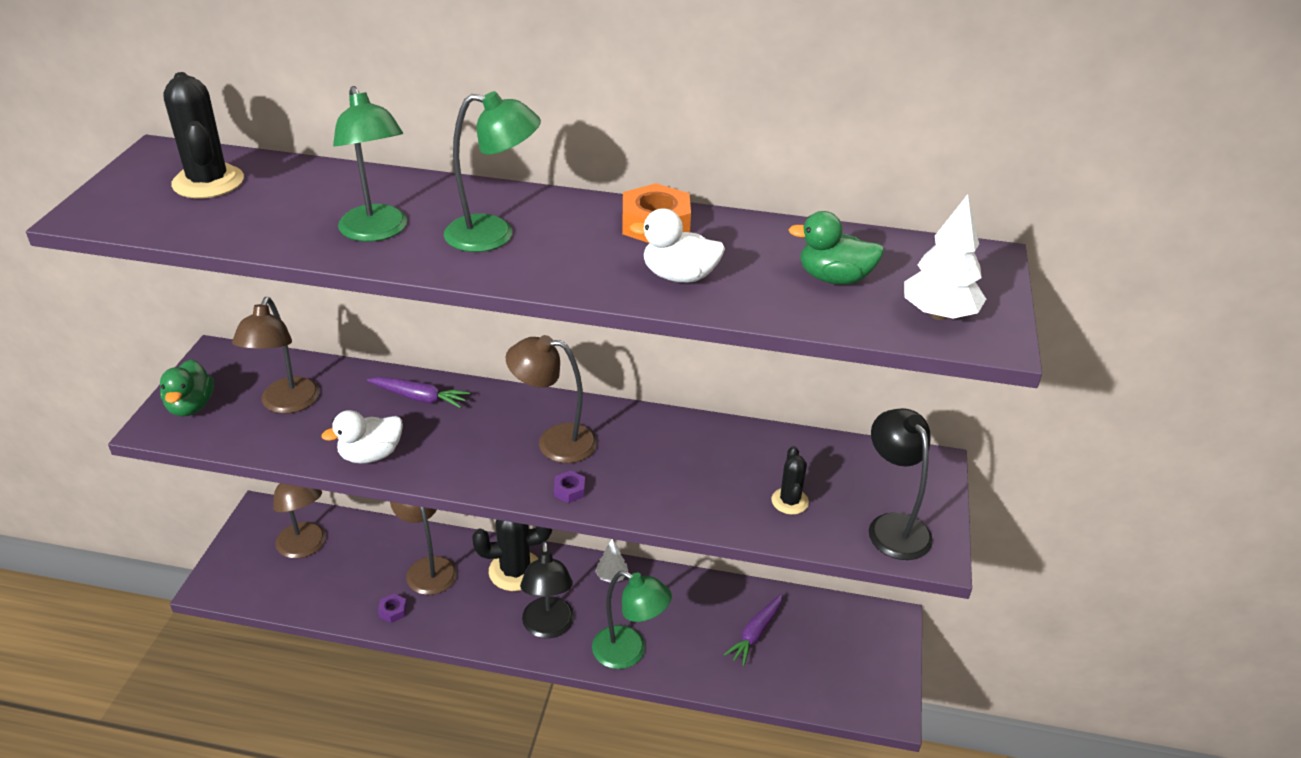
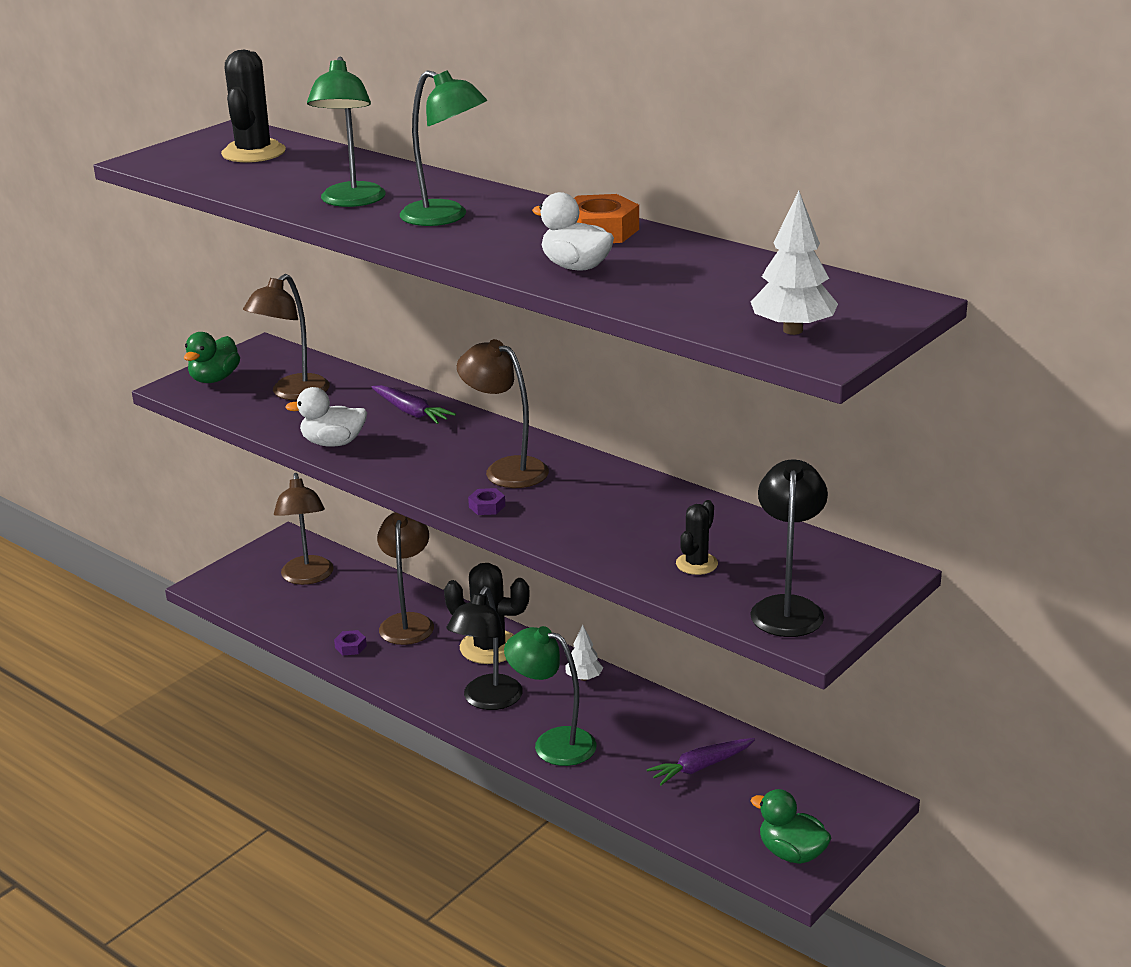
camera: 30 degrees right, 10 degrees down
(629, 652) = (553, 743): green lamp -> green lamp turned 150 degrees clockwise
(834, 278) = (722, 291): green duck -> green duck (791, 853)

